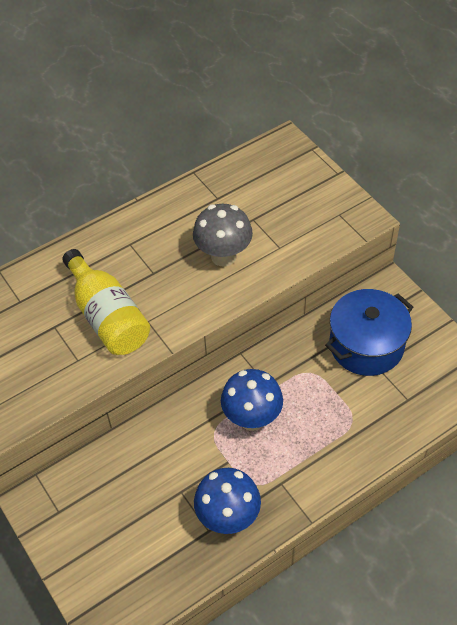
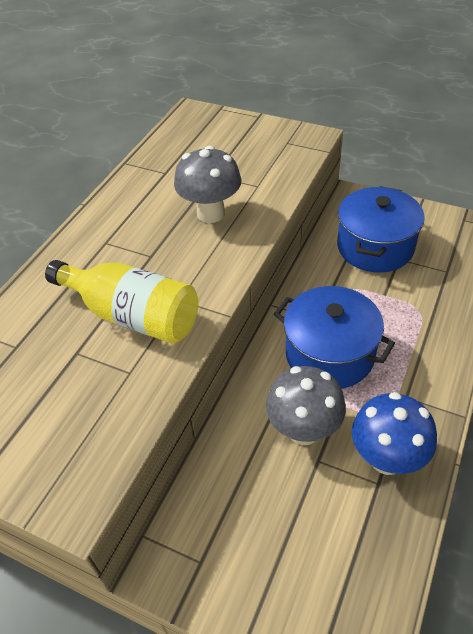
camera: 30 degrees left, 5 degrees down
(187, 465) = (303, 430): none -> grey mushroom
(252, 418) = (329, 354): blue mushroom -> blue pot

